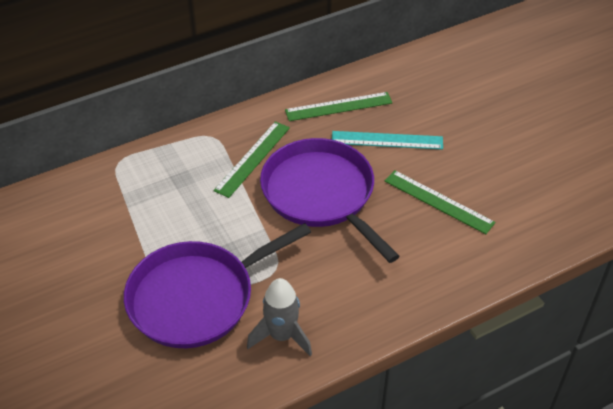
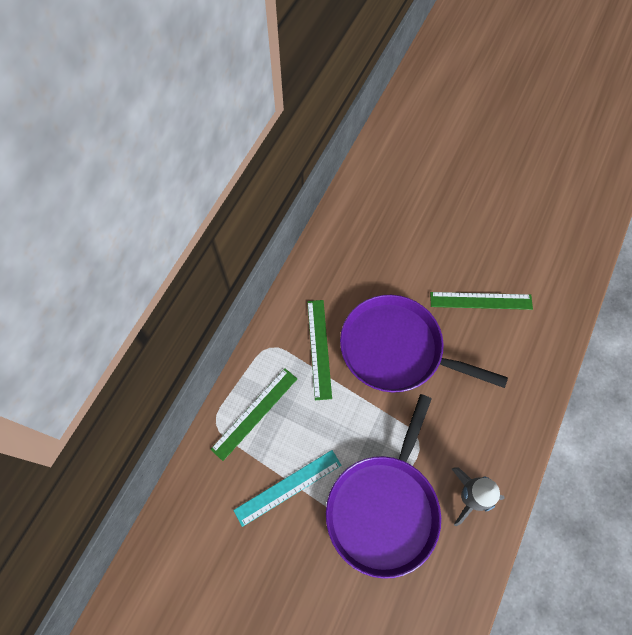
camera: 35 degrees left, 20 degrees up
(338, 106) = (343, 255): green ruler -> green ruler (255, 413)
(387, 140) = (403, 266): turquoise ruler -> turquoise ruler (288, 487)

